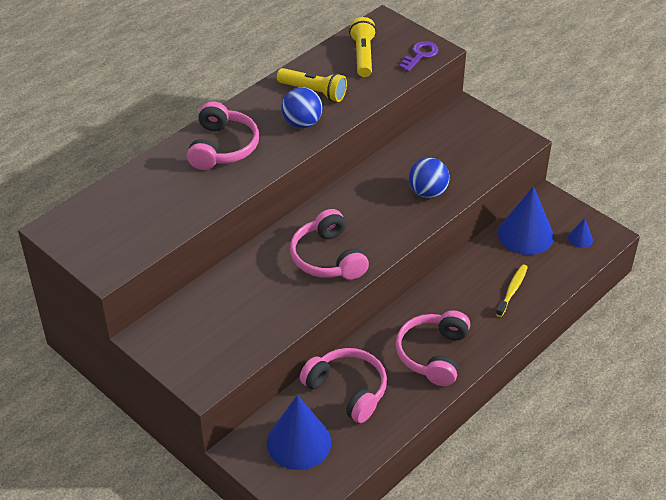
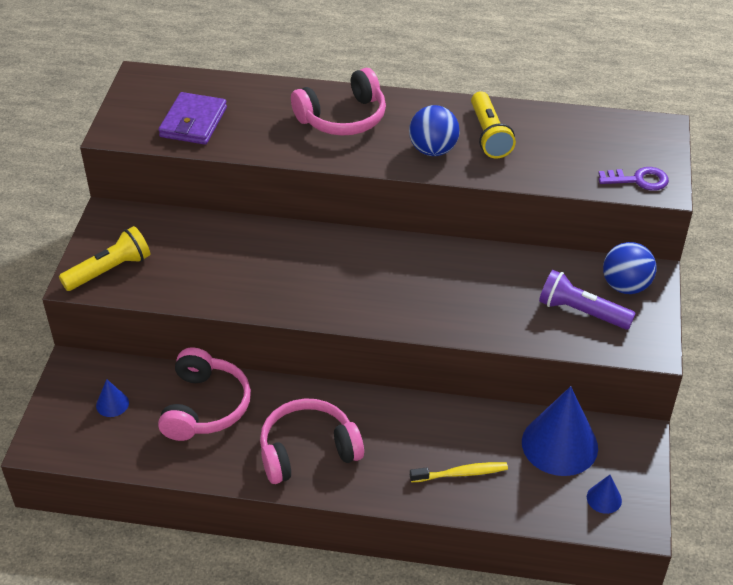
camera: 55 degrees right, 0 degrees up
(142, 224) = (193, 122): none -> purple wallet
(299, 442) = (112, 404): blue cone -> blue cone, size x0.44
(328, 258) = (315, 282): pink headphones -> none
(363, 55) = (586, 141): yellow flashlight -> yellow flashlight (110, 270)
(427, 192) = (484, 310): blue ball -> blue ball (625, 286)
(467, 152) = (581, 312): none -> purple flashlight

